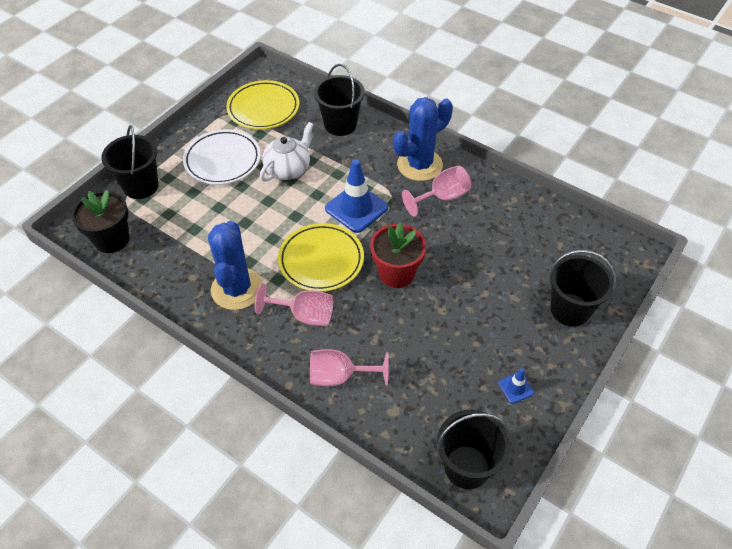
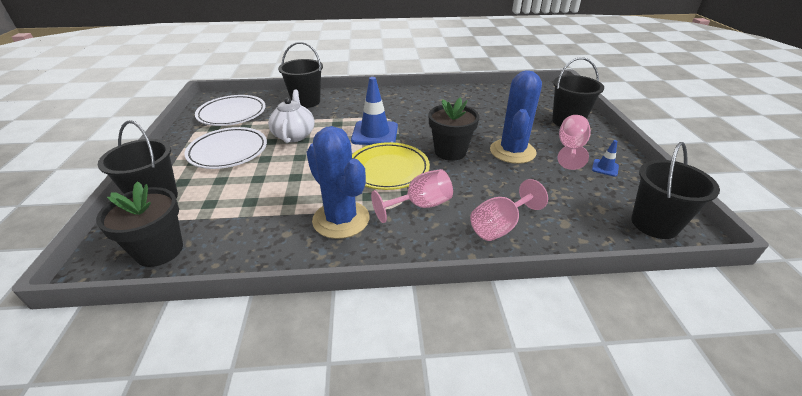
camera: 40 degrees left, 15 degrees down
(263, 108) = (232, 114): yellow plate -> white plate
(396, 273) = (450, 152): red flower pot -> black flower pot
(419, 165) = (387, 100): blue cactus -> blue cactus (512, 151)
(442, 197) = (423, 107): pink goblet -> pink goblet (570, 149)

